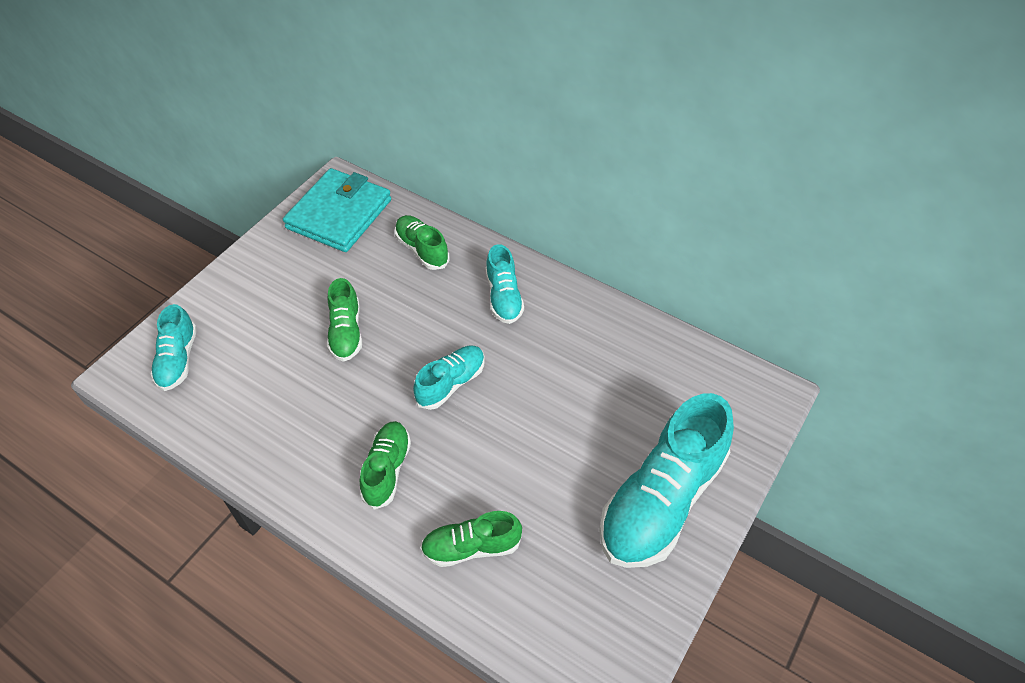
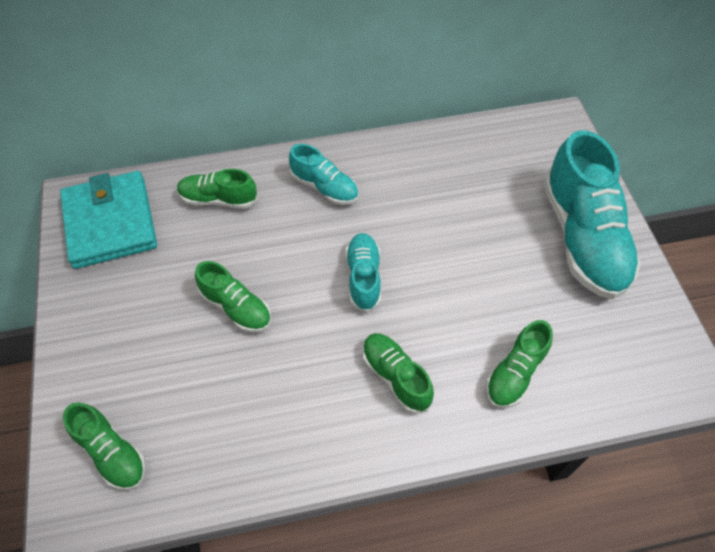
camera: 45 degrees left, 5 degrees up
(178, 359) = (112, 453): turquoise shoe -> green shoe

